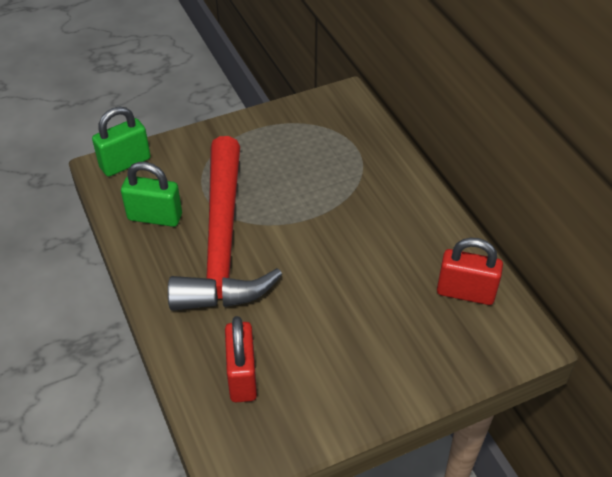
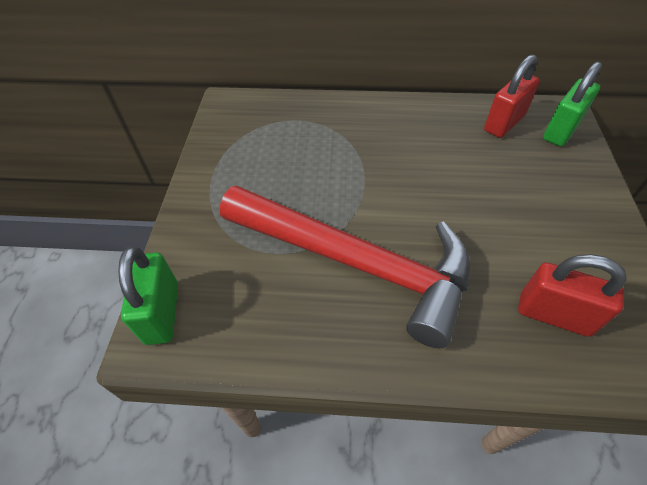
camera: 60 degrees left, 5 degrees up
(155, 217) = (276, 313): green padlock -> green padlock (561, 131)

